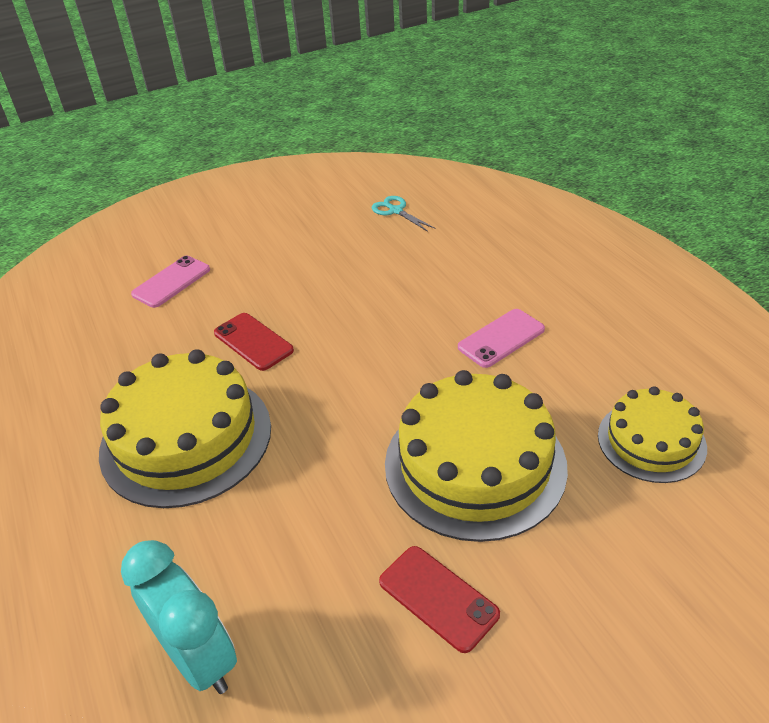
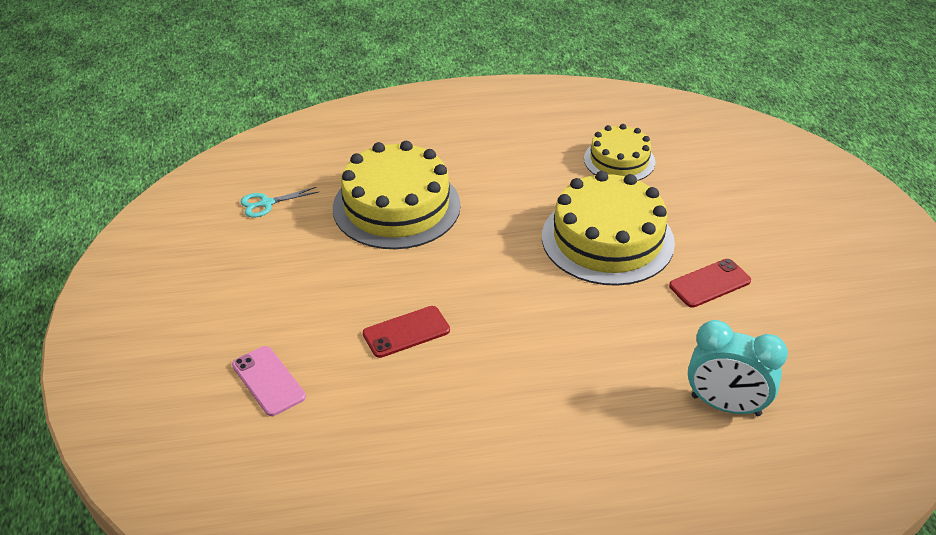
camera: 75 degrees left, 0 degrees up
(186, 438) = (511, 392): yellow cake -> yellow cake (396, 206)
(199, 658) = (725, 405): turquoise clock -> turquoise clock turned 135 degrees counterclockwise
(501, 338) = (486, 192): pink phone -> none

